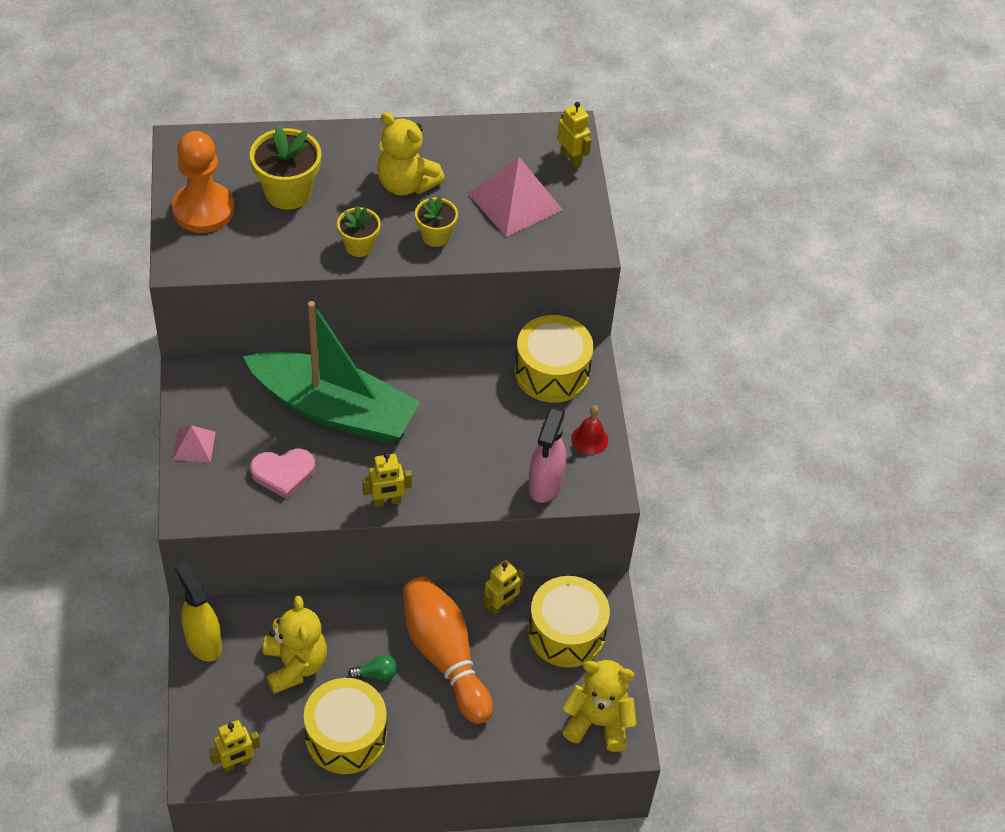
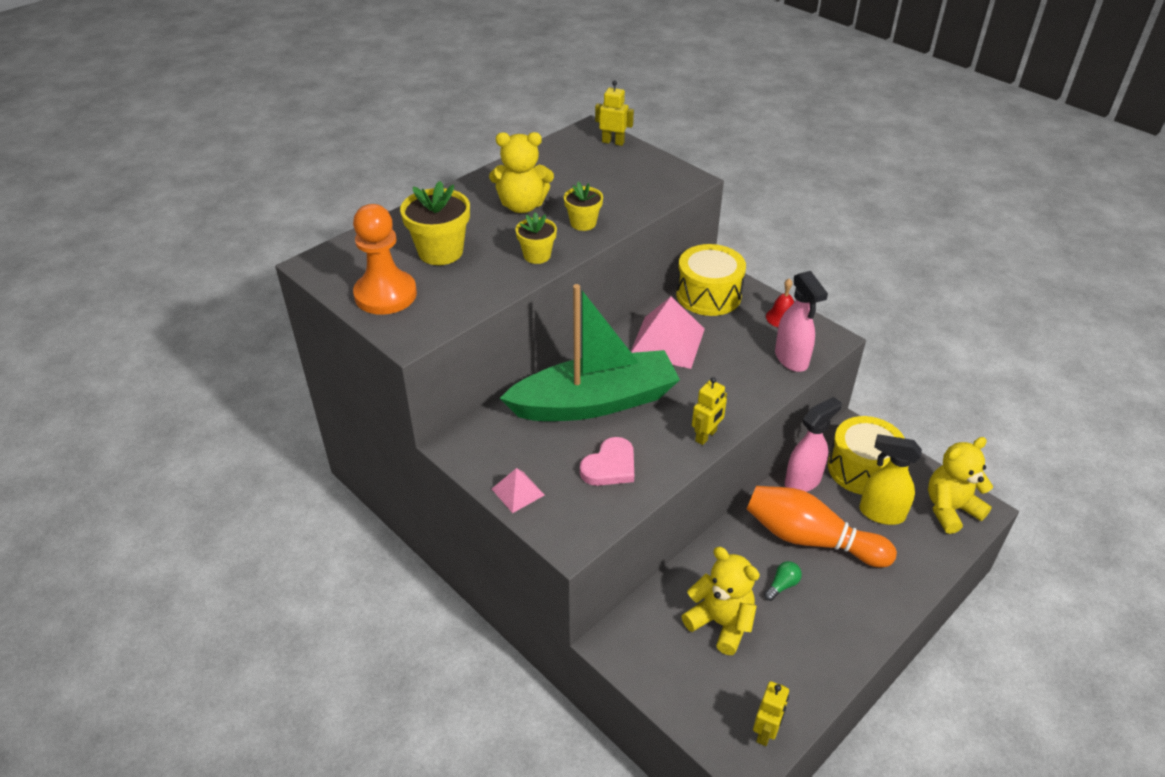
camera: 35 degrees left, 10 degrees down
(203, 641) = (634, 658): yellow spray bottle -> yellow spray bottle (881, 513)
(346, 736) = (816, 646): yellow drum -> none
(501, 605) = (803, 481): yellow robot -> pink spray bottle
(515, 201) = (609, 179): pink pyramid -> pink pyramid (667, 342)

